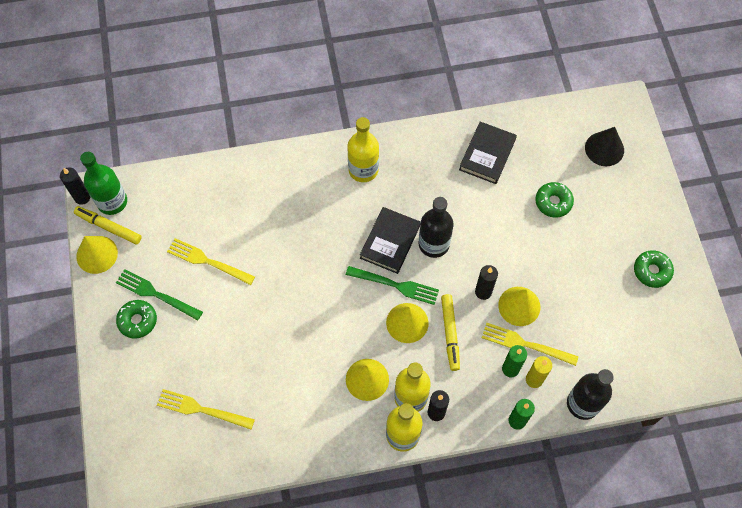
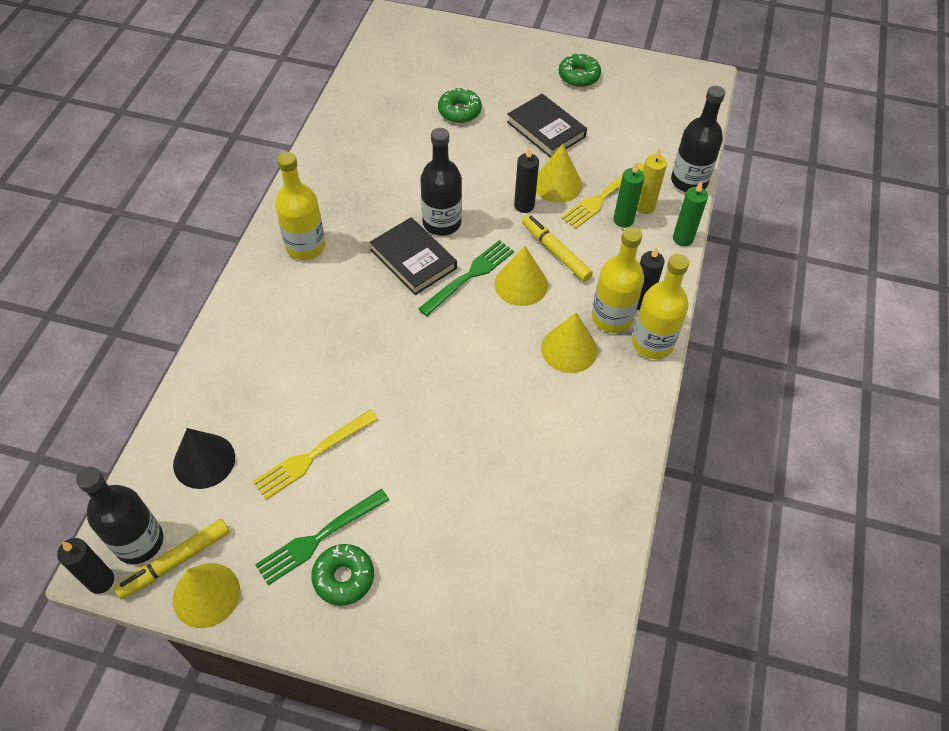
camera: 65 degrees left, 10 degrees down
(112, 202) = (139, 542): green bottle -> black bottle
(201, 409) = (516, 545): yellow fork -> none
(450, 333) = (555, 252): yellow marker -> yellow marker turned 150 degrees counterclockwise
(487, 154) = (368, 137): black book -> black book (546, 129)
(604, 149) = (428, 52): black cone -> black cone (204, 461)

